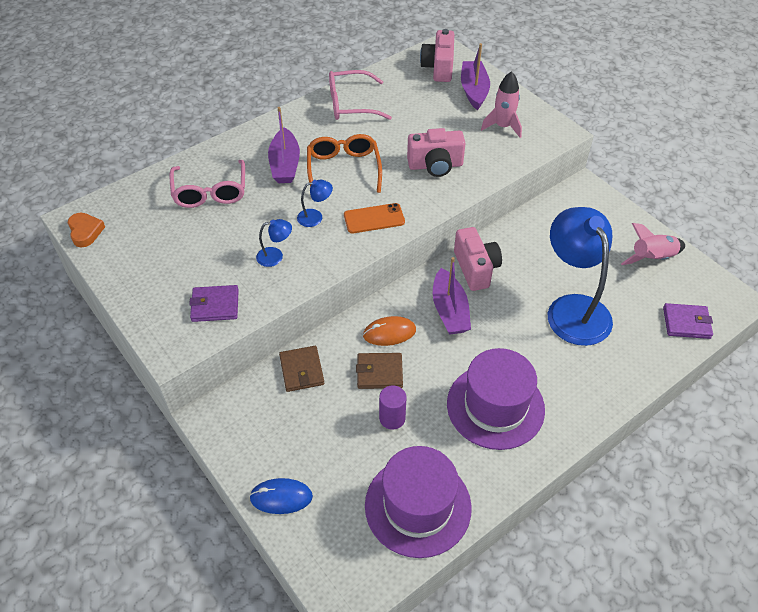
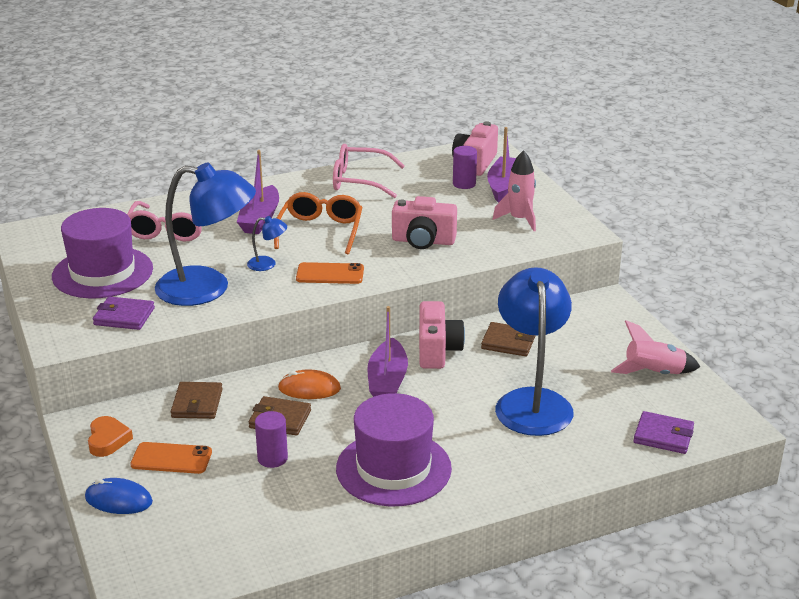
camera: 15 degrees right, 20 degrees down
(85, 232) = (28, 243): orange heart -> orange heart (108, 440)
(275, 256) = (208, 288): blue lamp -> blue lamp, size x2.47
(306, 438) = (171, 458): none -> orange phone
(418, 506) = (260, 534): purple hat -> purple hat (102, 272)
(440, 93) = (464, 184): none -> purple cylinder
(528, 248) = (508, 342): none -> brown wallet

